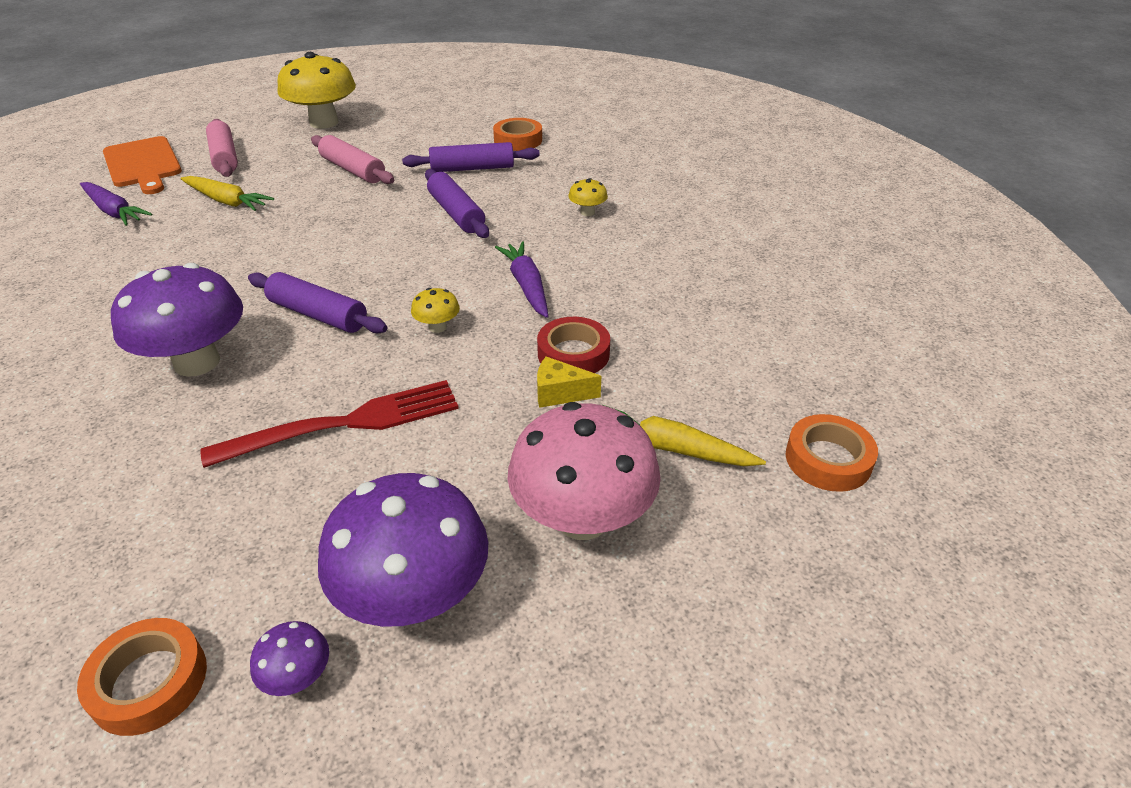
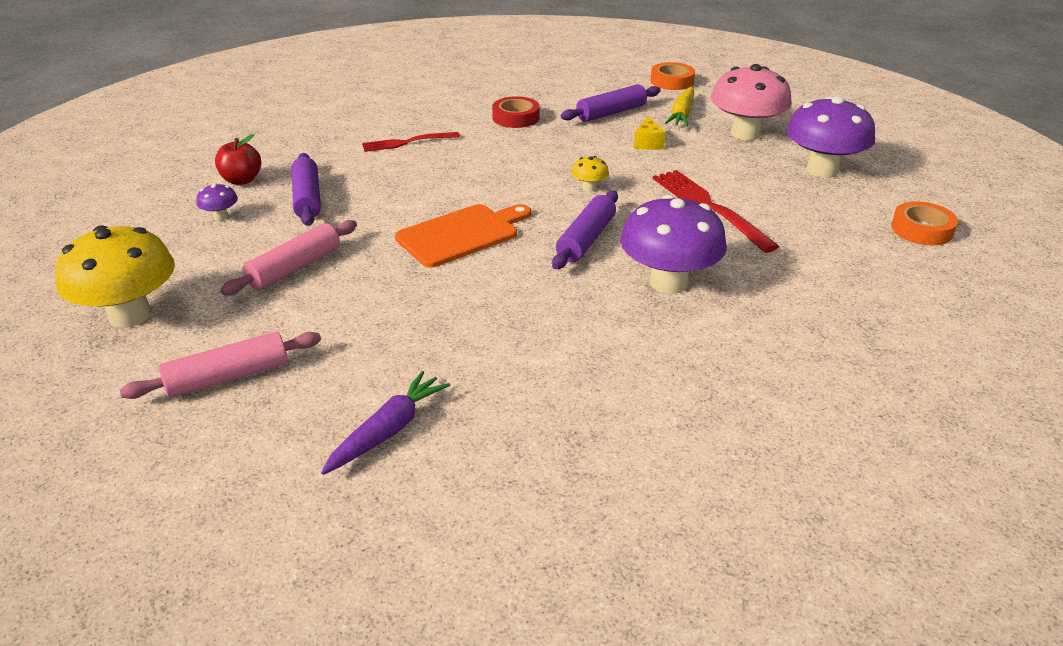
camera: 95 degrees left, 5 degrees down
(143, 164) = (231, 454): orange cutting board -> orange cutting board (461, 234)
(227, 201) = (367, 341): yellow carrot -> none
(298, 677) = (886, 192): purple mushroom -> purple mushroom (221, 217)
(456, 213) = (406, 198): purple rolling pin -> purple rolling pin (611, 113)
(518, 140) = (241, 180): orange tape -> red apple
(526, 286) = (526, 160): purple carrot -> none
(573, 354) = (606, 141): red tape -> red tape (516, 118)
(587, 212) = (407, 142): yellow mushroom -> red fork

